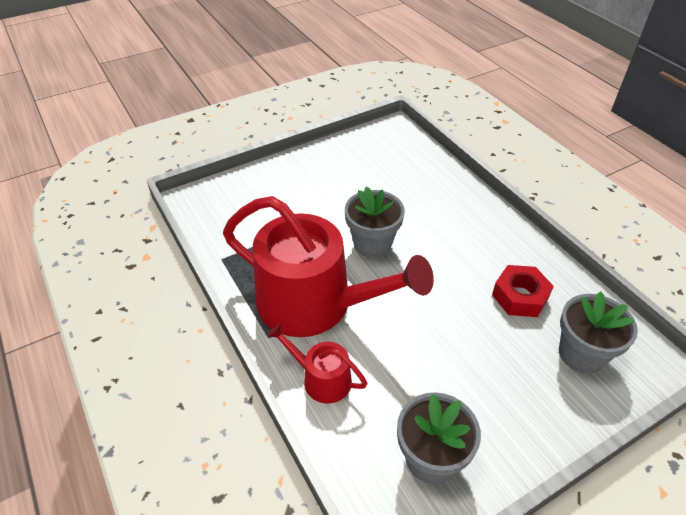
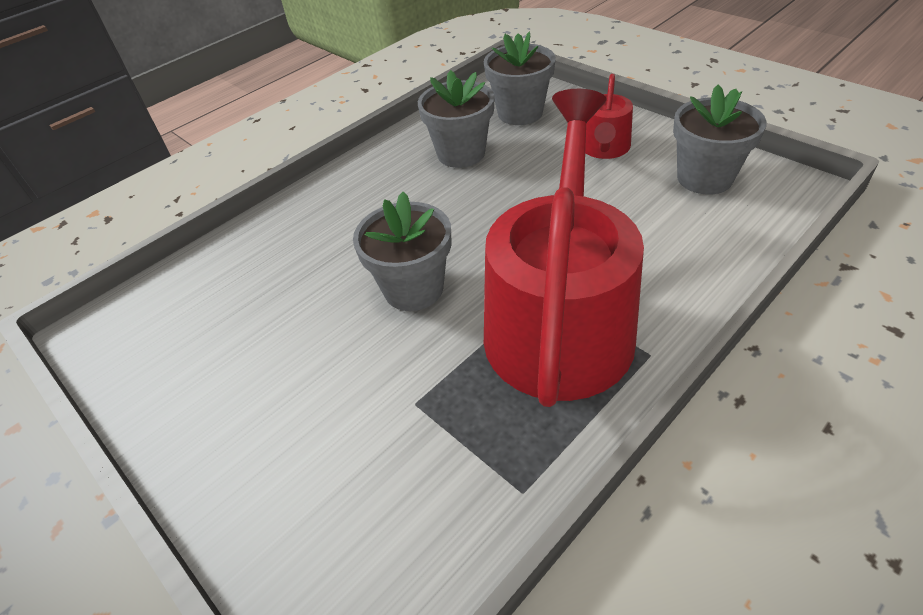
camera: 100 degrees left, 0 degrees up
(321, 378) = (676, 278): red watering can -> red watering can (604, 148)
(520, 296) = (461, 153): red nut -> grey flower pot

